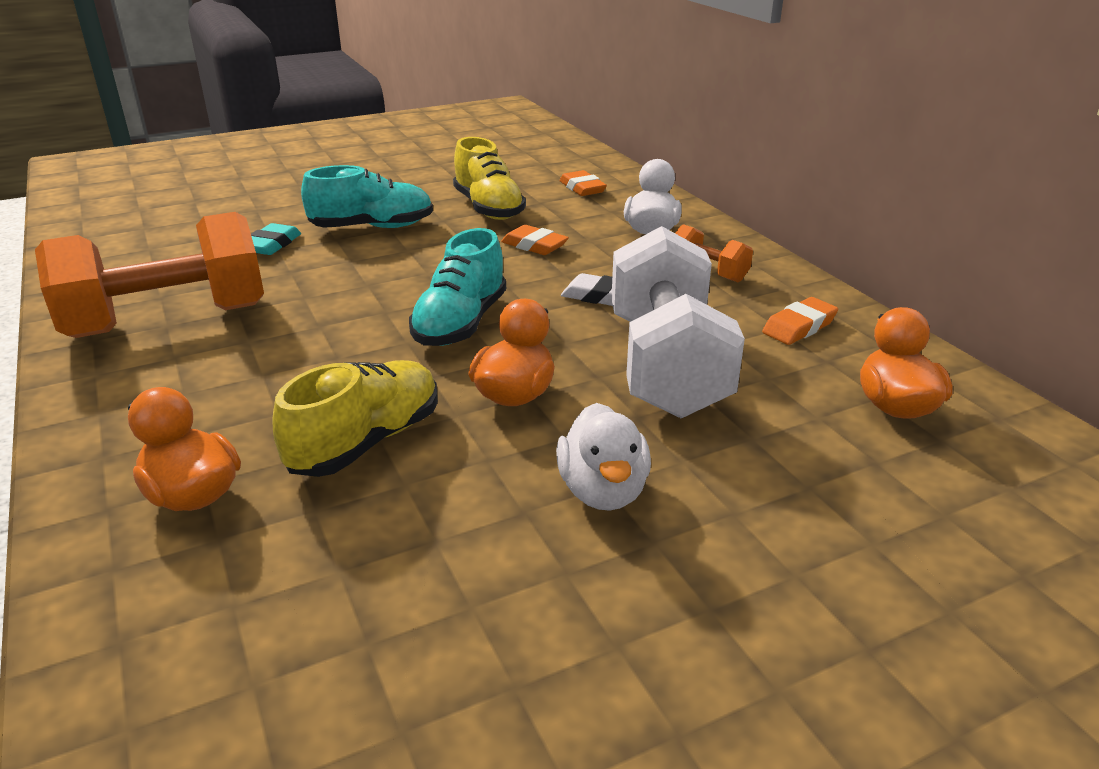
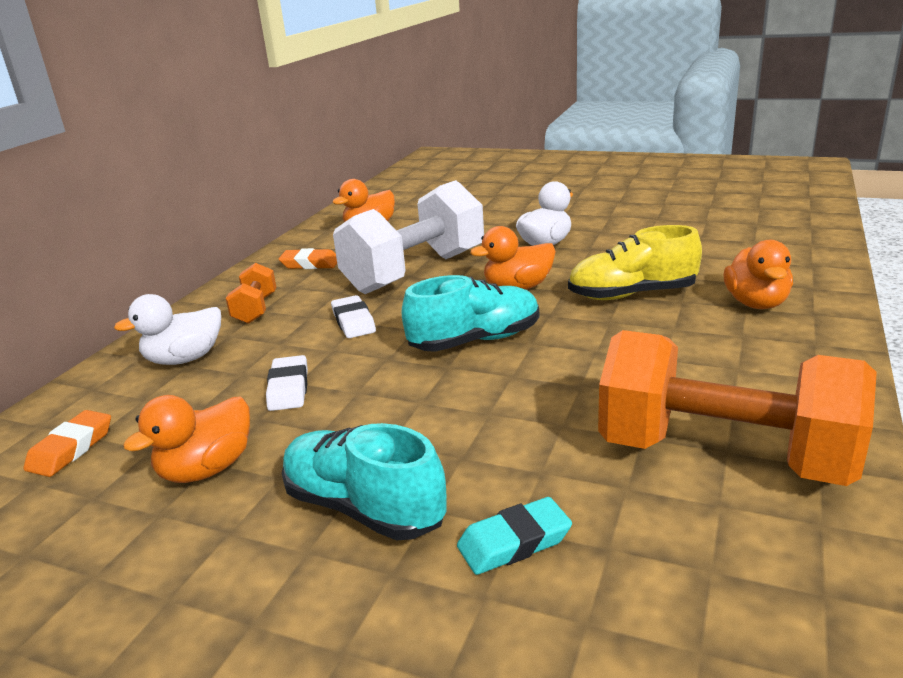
camera: 130 degrees left, 5 degrees down
(488, 208) = (207, 469): yellow shoe -> orange duck
(534, 245) = (288, 388): orange eraser -> white eraser

